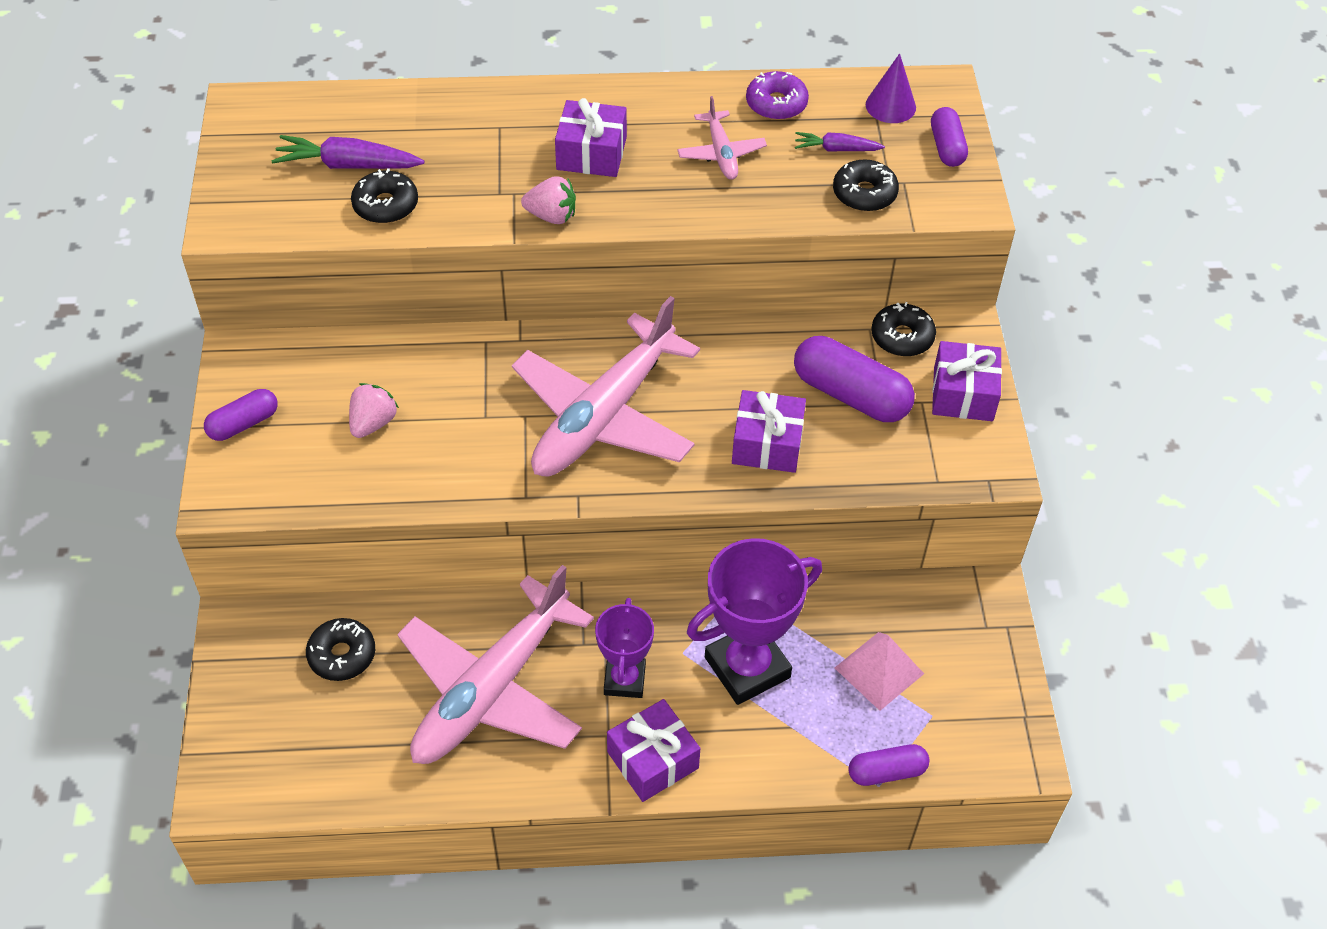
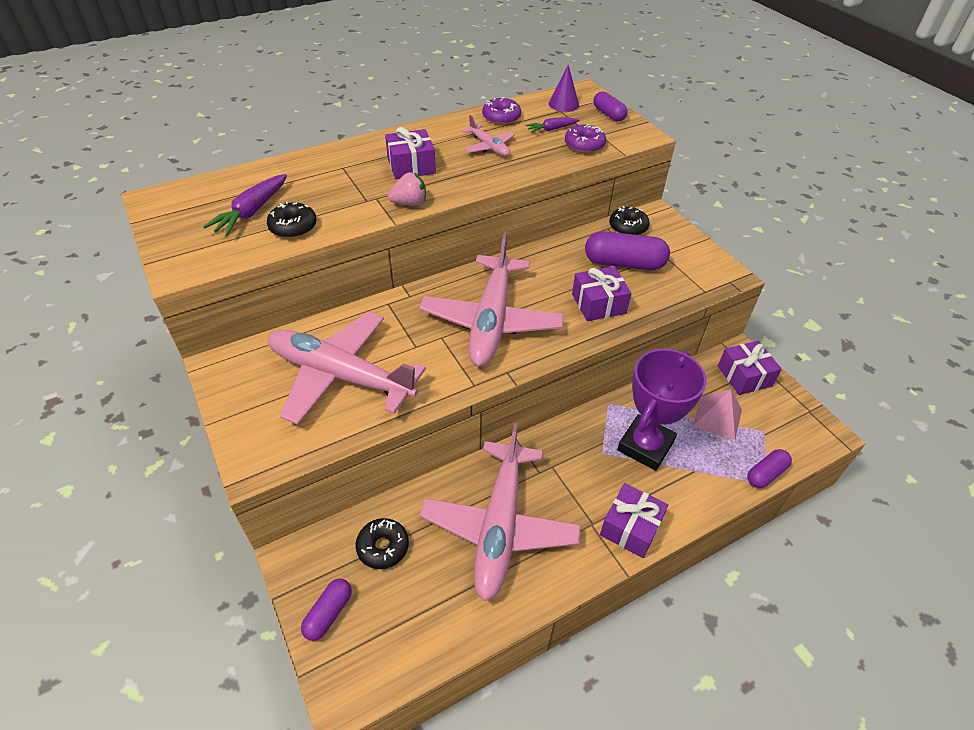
camera: 25 degrees left, 5 degrees down
(243, 424) = (245, 409): purple capsule -> purple capsule (328, 613)
(347, 165) = (251, 212): purple carrot -> purple carrot turned 45 degrees counterclockwise
(373, 423) = (341, 376): pink strawberry -> pink plane
(624, 680) = (579, 484): purple trophy -> none
(864, 194) = (584, 145): black donut -> purple donut
(963, 394) = (681, 244): purple gift -> purple gift (744, 376)

